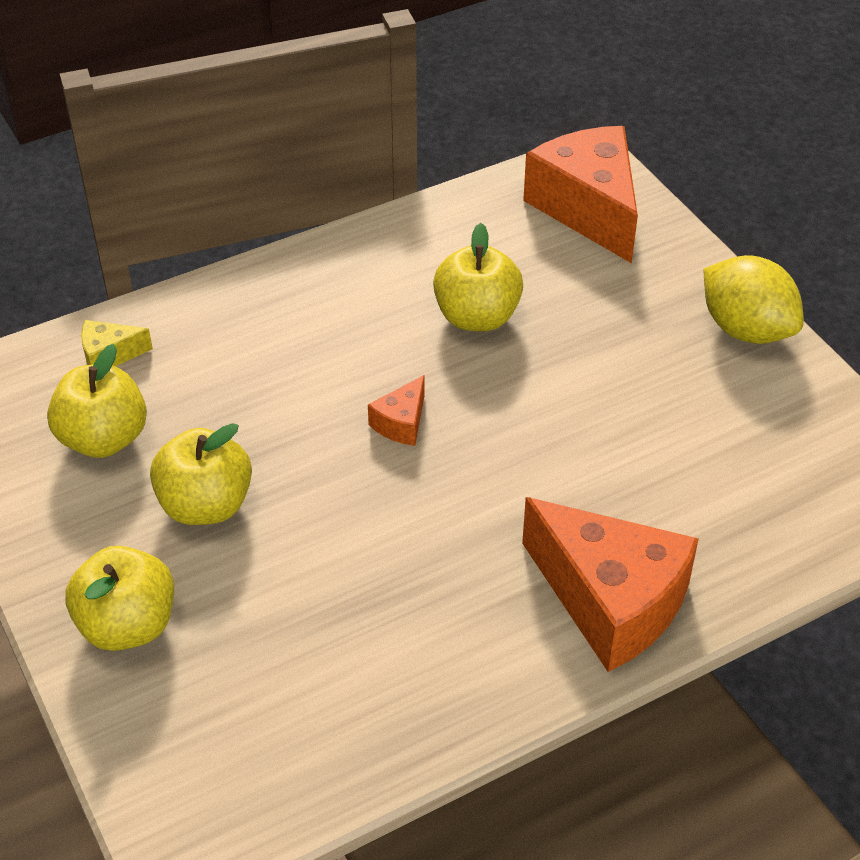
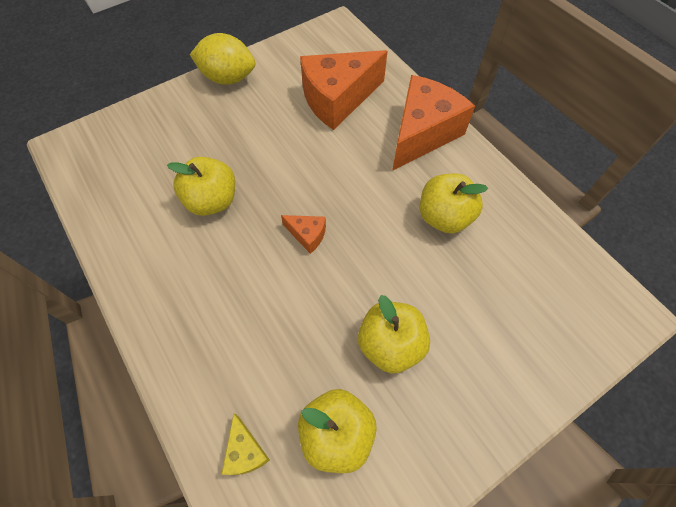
camera: 95 degrees left, 15 degrees up
(128, 625) = (497, 376): yellow apple -> yellow apple (444, 217)
(588, 208) = (113, 146): orange cheese -> orange cheese (337, 99)
(746, 329) = (228, 78): yellow lemon -> yellow lemon turned 60 degrees clockwise

